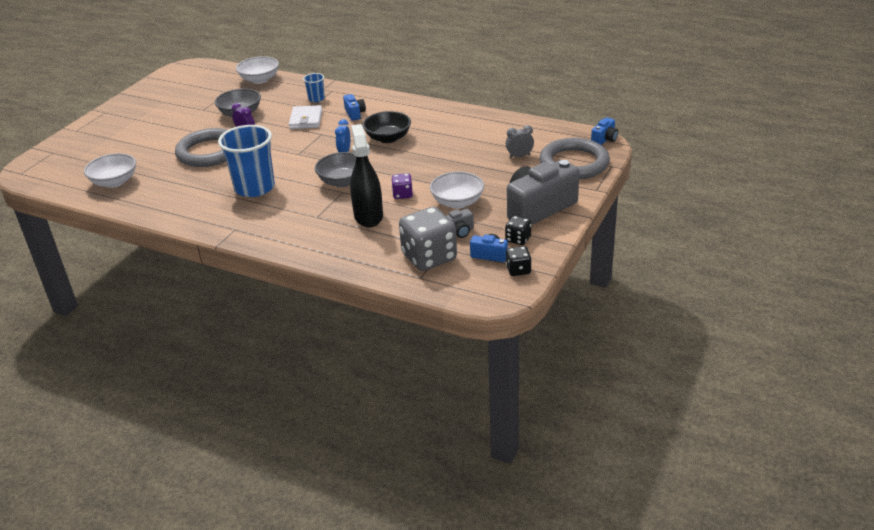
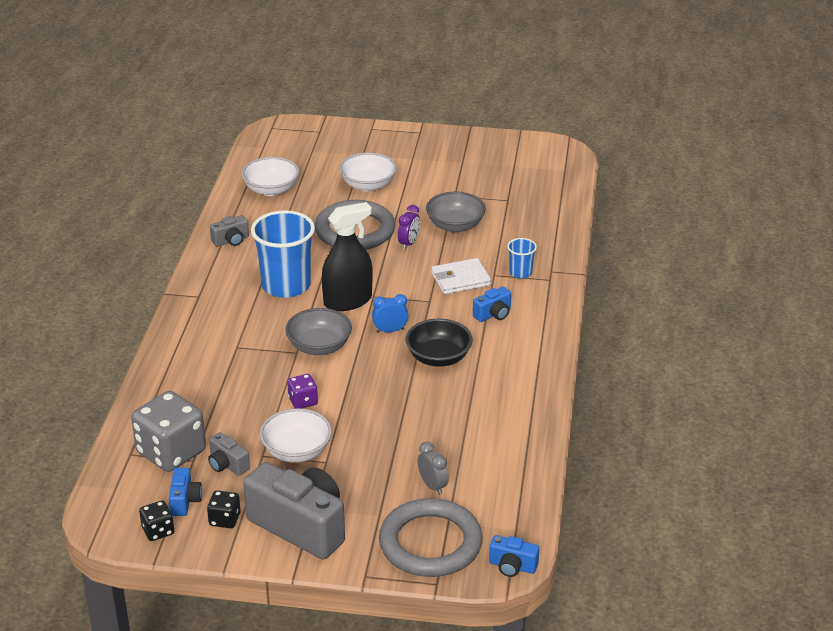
camera: 70 degrees right, 0 degrees up
(170, 207) = (231, 241): none -> grey camera
(259, 80) = (552, 214): white bowl -> white bowl (368, 185)
(368, 216) = (247, 385): black spray bottle -> black spray bottle (348, 301)

